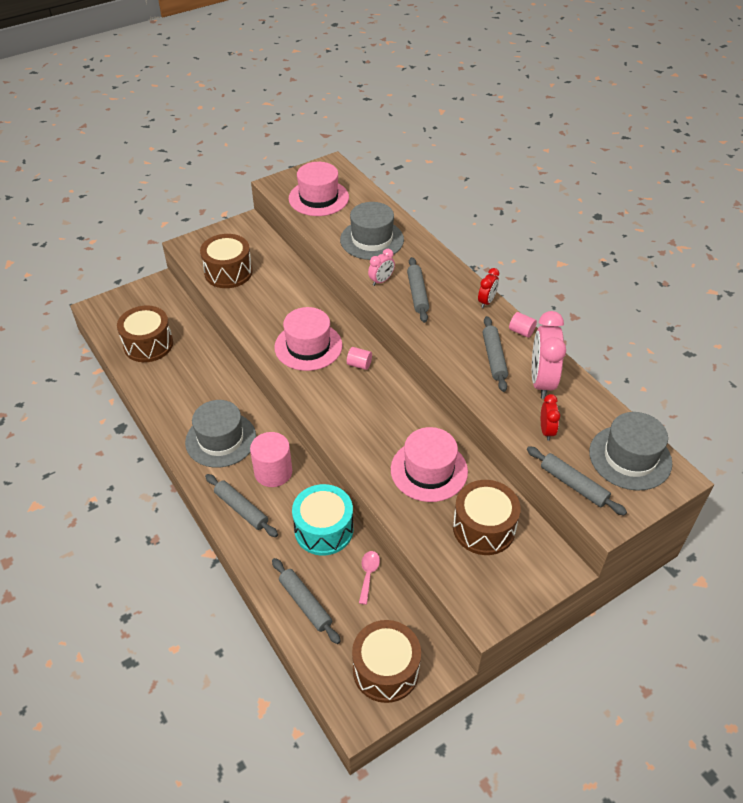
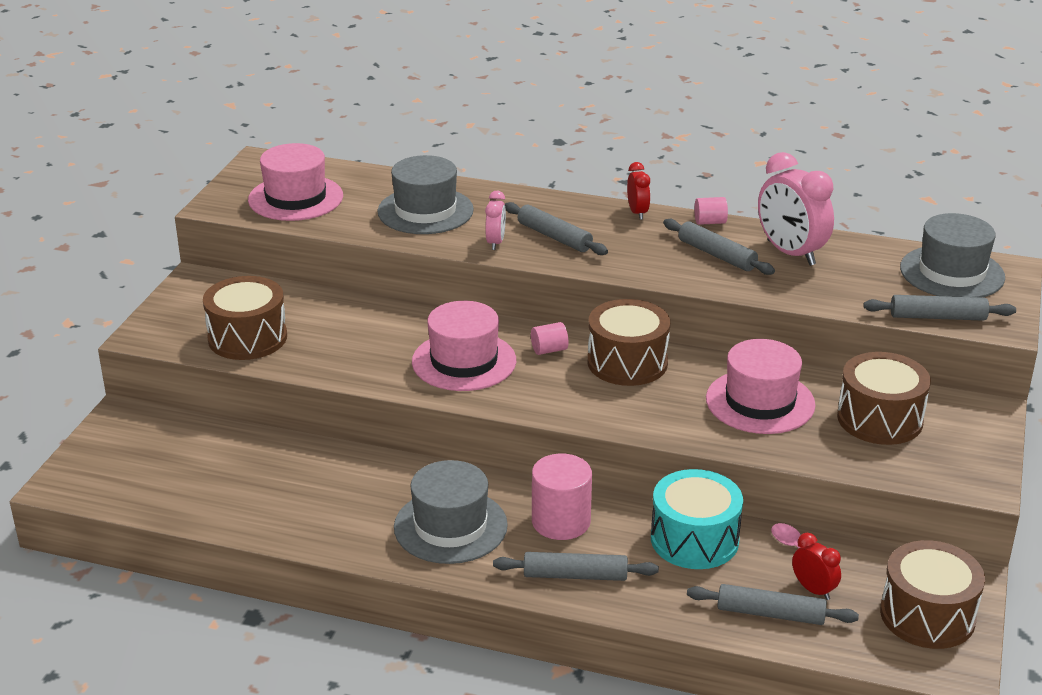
camera: 40 degrees left, 15 degrees down
(148, 344) = (204, 484): brown drum -> brown drum (627, 362)
(546, 431) = (853, 288): red clock -> red clock (813, 590)

